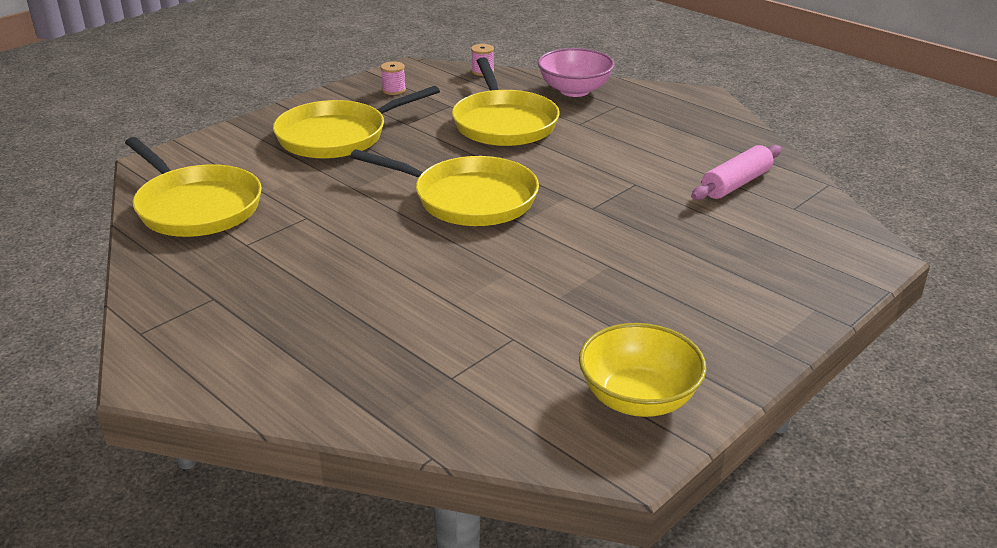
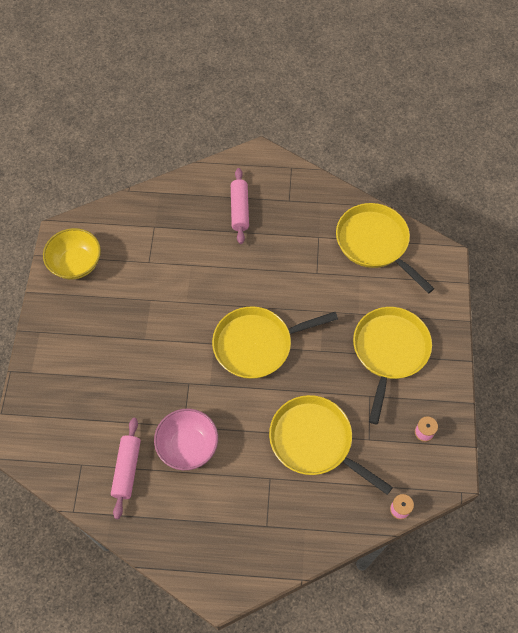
camera: 140 degrees right, 30 degrees up
(196, 207) = (374, 243): yellow pan -> yellow pan turned 45 degrees clockwise
(295, 325) = (239, 210): none -> pink rolling pin
(574, 90) = (312, 528): pink bowl -> pink bowl (188, 446)

